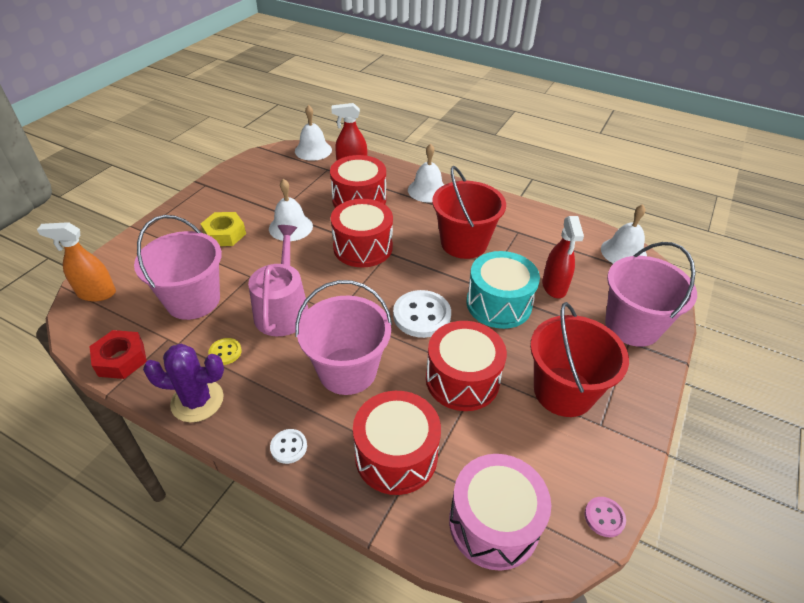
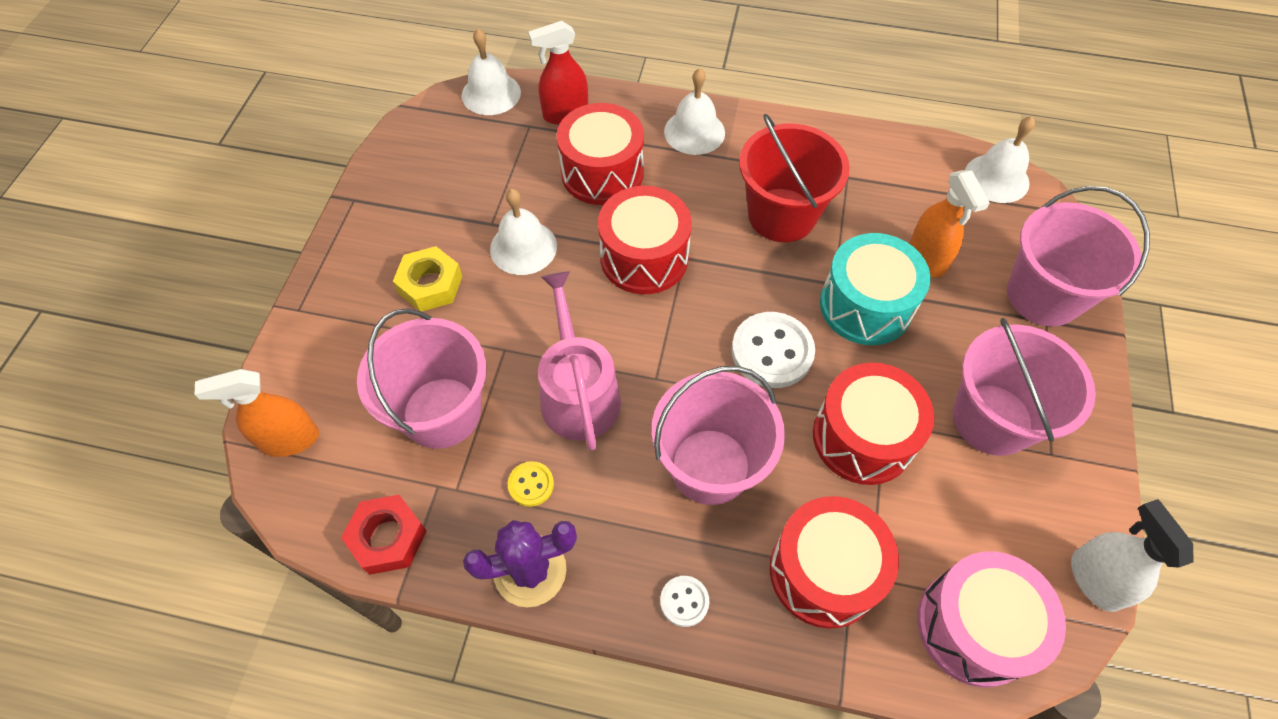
camera: 15 degrees left, 15 degrees up
(554, 287) = (927, 258): red spray bottle -> orange spray bottle
(563, 391) = (992, 419): red bucket -> pink bucket
(604, 517) = (1094, 579): pink button -> white spray bottle

